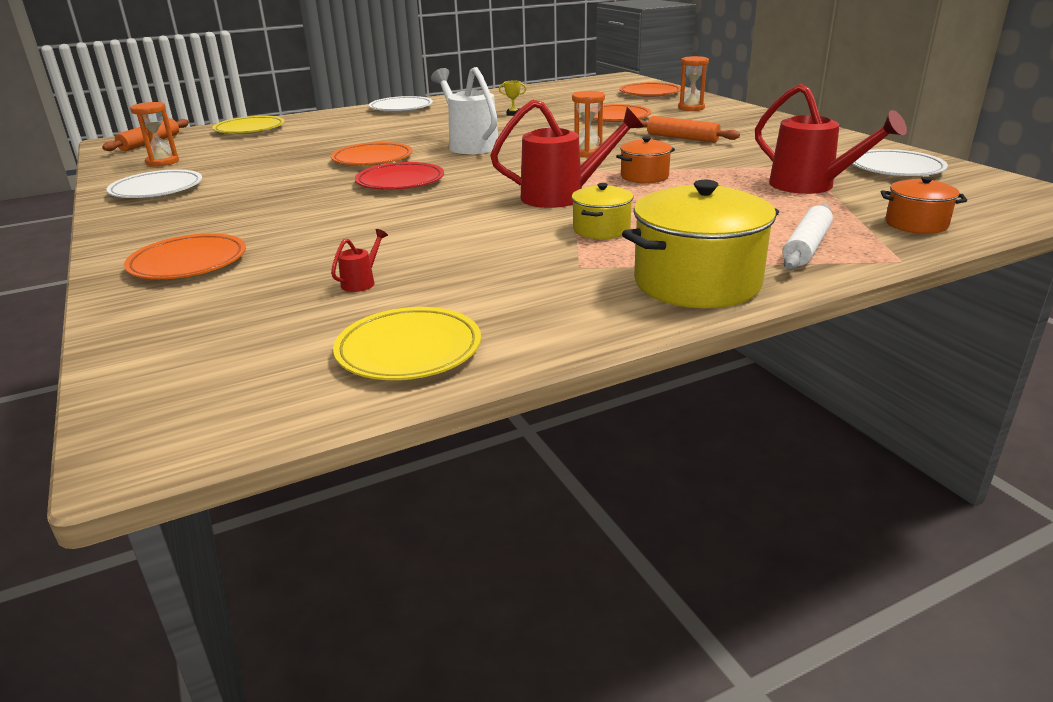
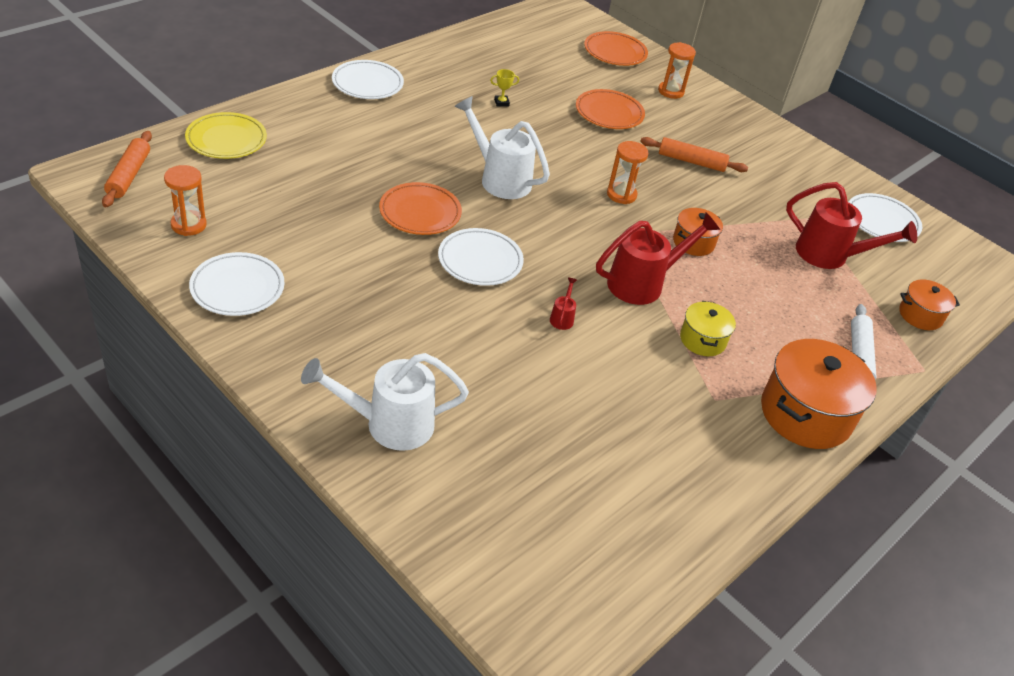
camera: 25 degrees left, 15 degrees up
(188, 263) = (390, 424): orange plate -> white watering can
(361, 282) = (562, 439): red watering can -> red watering can (562, 318)
(400, 181) = (480, 261): red plate -> white plate
(409, 350) = (656, 525): yellow plate -> none
(697, 282) = (805, 414): yellow pot -> orange pot

